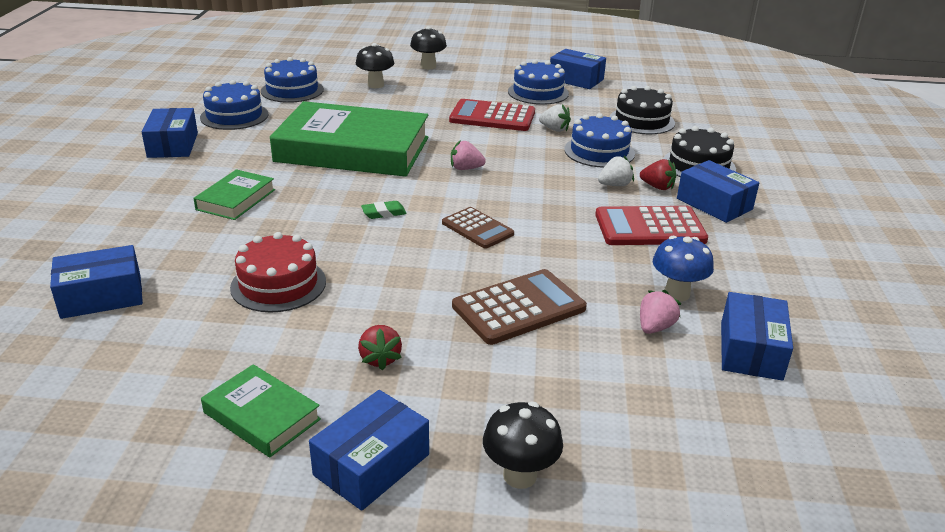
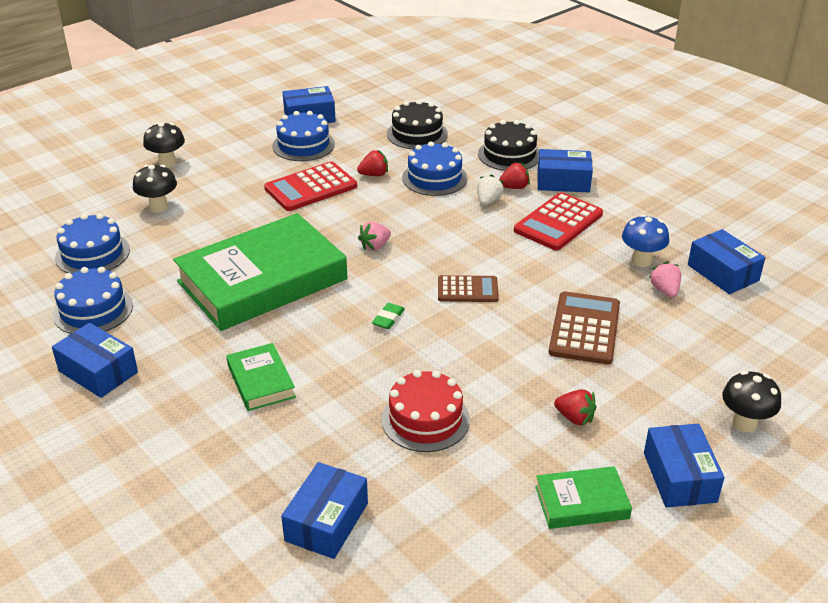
camera: 45 degrees left, 5 degrees up
(554, 129) = (374, 175): white strawberry -> red strawberry

